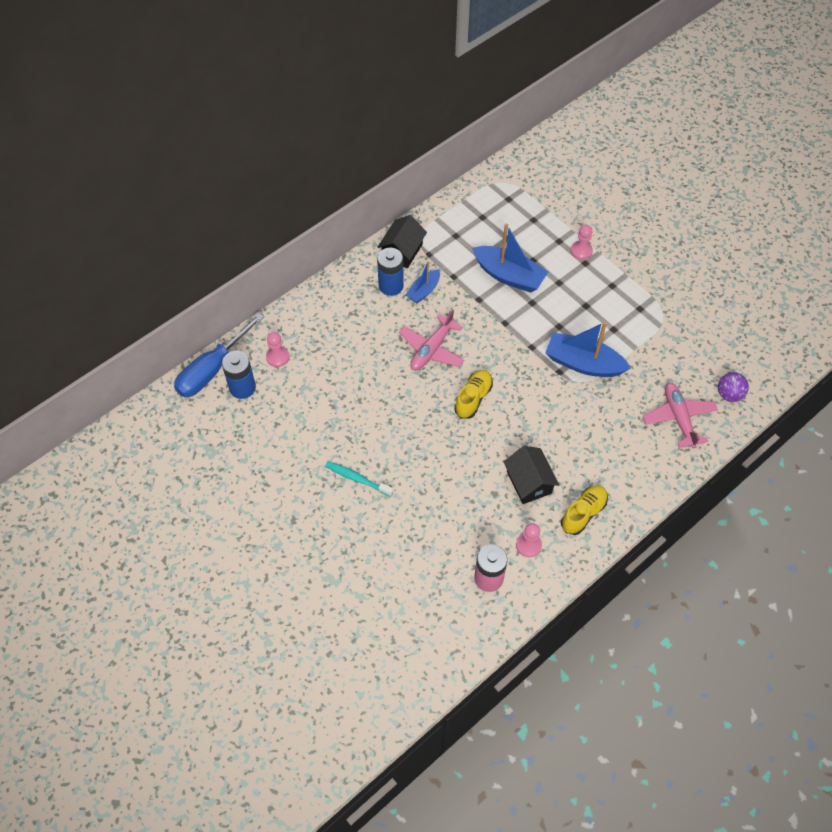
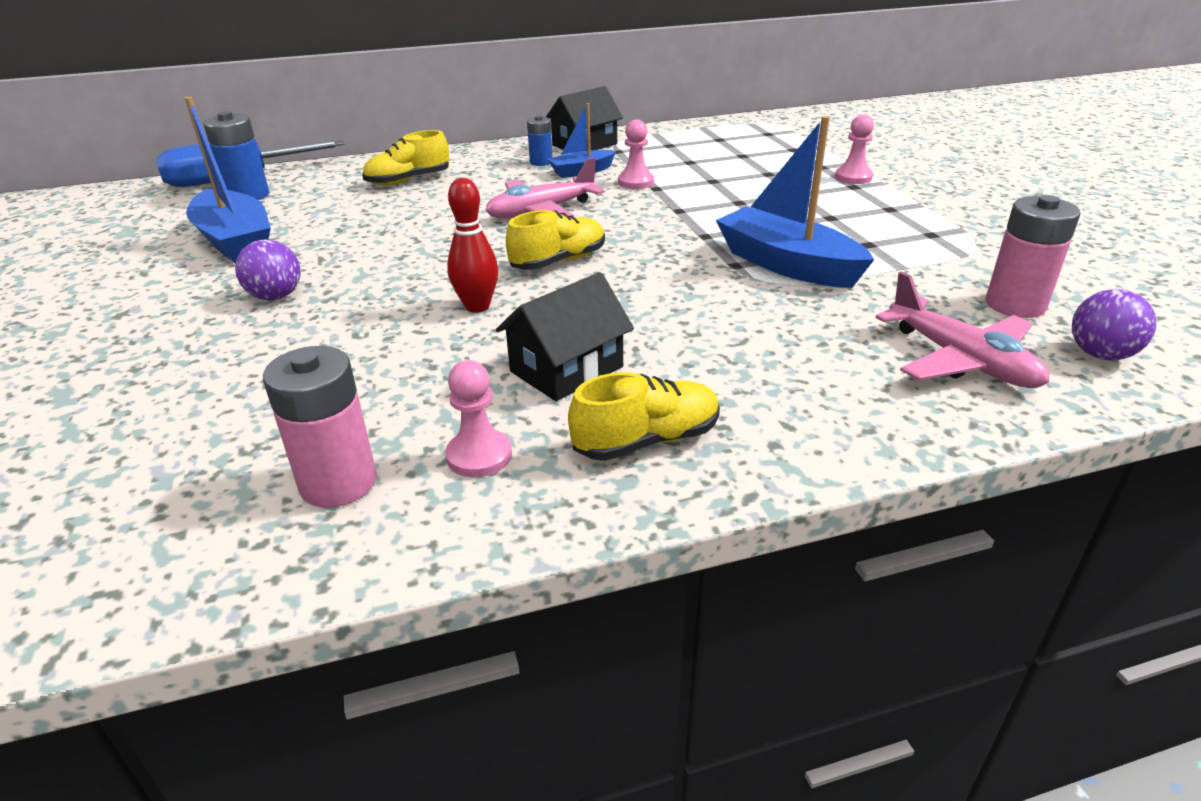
camera: 25 degrees right, 25 degrees down
(277, 357) = (326, 184): pink pawn -> pink pawn (636, 182)
(326, 336) = (408, 180): none -> yellow shoe
(357, 479) = (276, 297): turquoise toothbrush -> purple ball
(391, 286) = (541, 162): blue battery -> blue battery, size x0.60
(460, 451) = (477, 306): none -> red bowling pin
(509, 275) = (720, 179): blue boat -> blue boat (235, 241)
(529, 482) = (566, 369): black house -> black house turned 45 degrees clockwise
(678, 418) = (961, 360): pink plane -> pink plane turned 135 degrees clockwise
(691, 365) = (1015, 305): none -> pink battery

